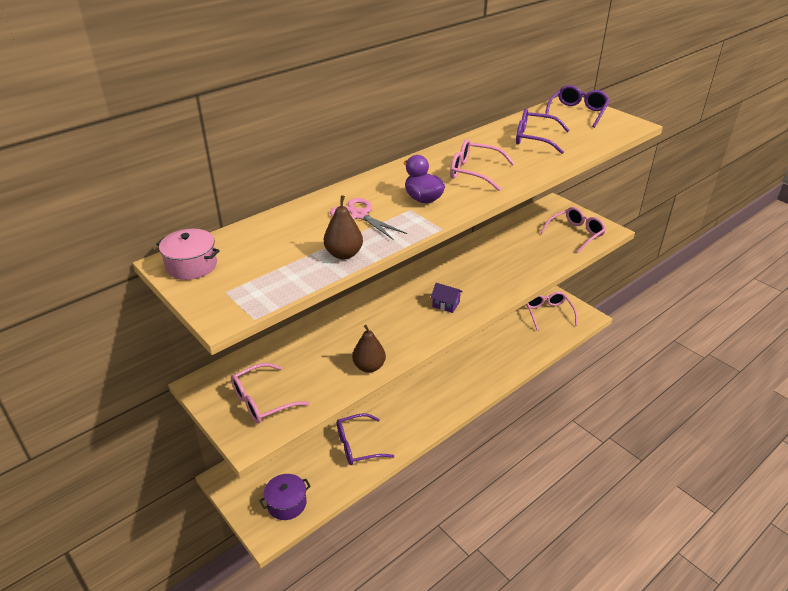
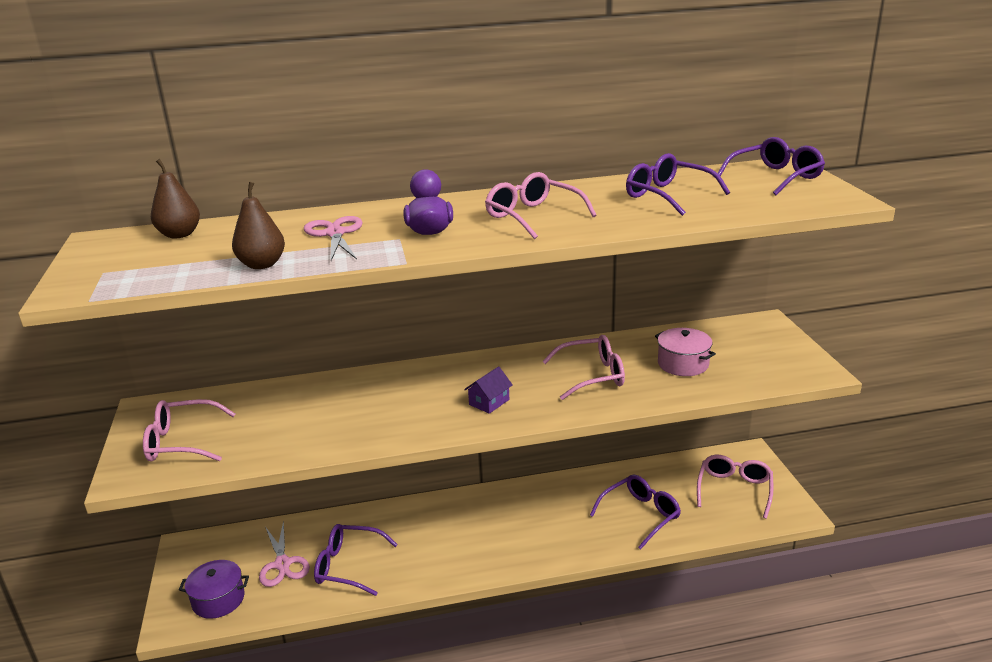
camera: 30 degrees right, 10 degrees down
(191, 265) = (111, 245): pink pot -> pink pot (683, 364)
(310, 462) = (282, 564): none -> pink scissors
(369, 367) = (326, 443): brown pear -> brown pear (179, 234)
(446, 304) = (489, 402): purple house -> purple house turned 75 degrees clockwise
(509, 347) = (640, 515): none -> purple glasses
(575, 234) = (759, 365): pink glasses -> pink glasses (591, 376)

